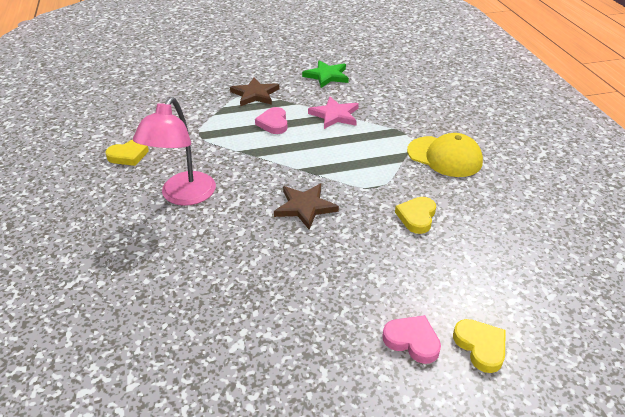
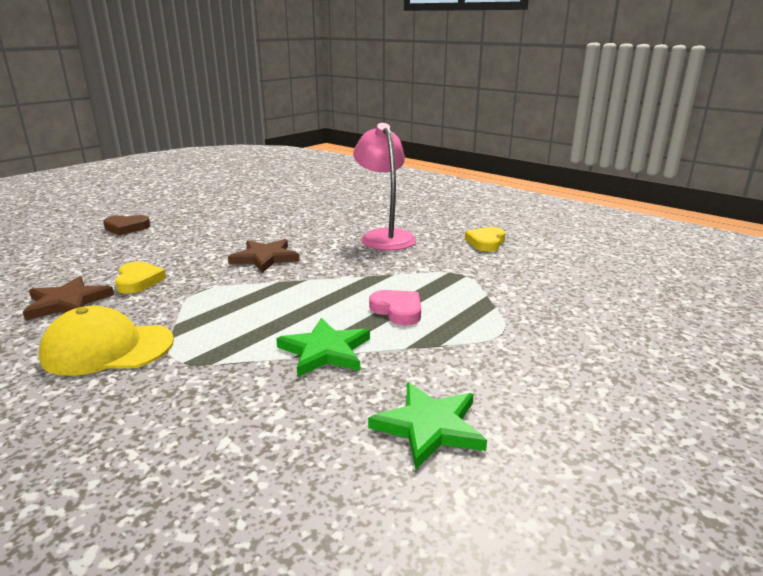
camera: 145 degrees right, 15 degrees down
(255, 94) = (488, 338): brown star -> brown star (67, 302)
(335, 115) = (325, 351): pink star -> green star
(412, 341) = (126, 228): pink heart -> brown heart
(480, 346) = (71, 236): yellow heart -> none

